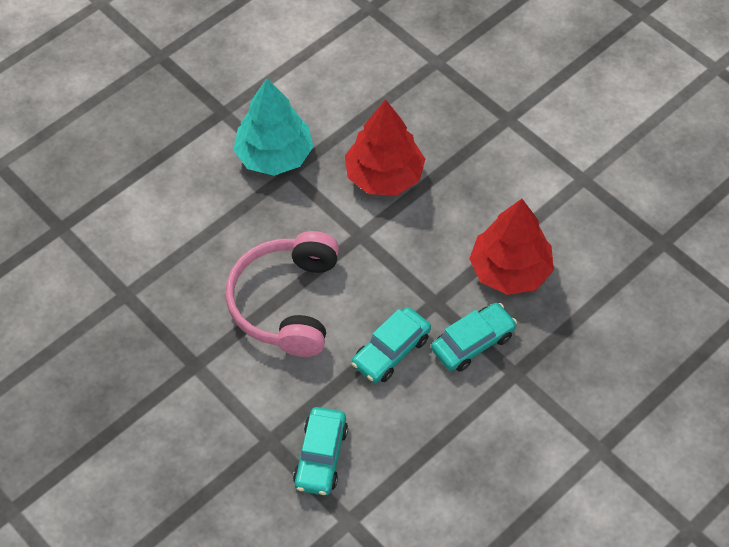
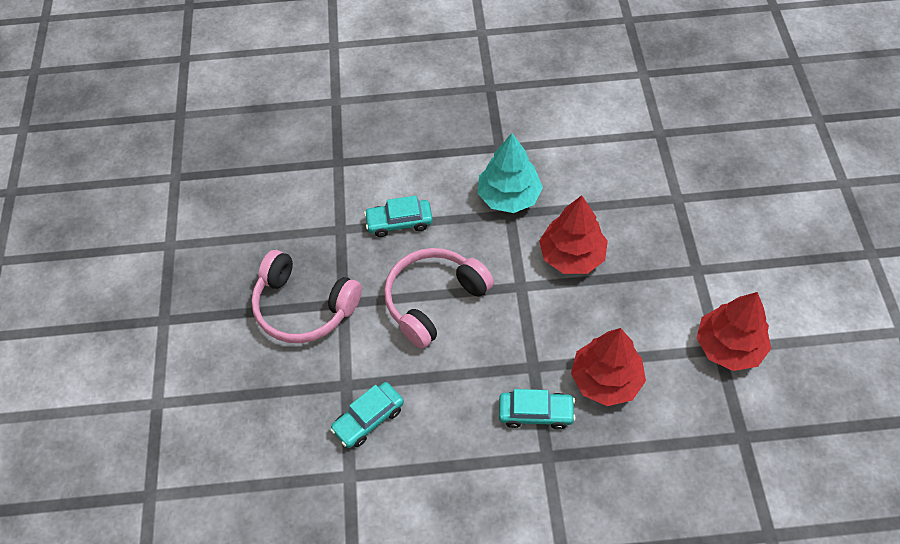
camera: 40 degrees right, 0 degrees up
(157, 396) = (303, 307): none -> pink headphones
(391, 351) = (474, 380): turquoise car -> turquoise car (399, 222)
(590, 171) = (729, 346): none -> red tree

